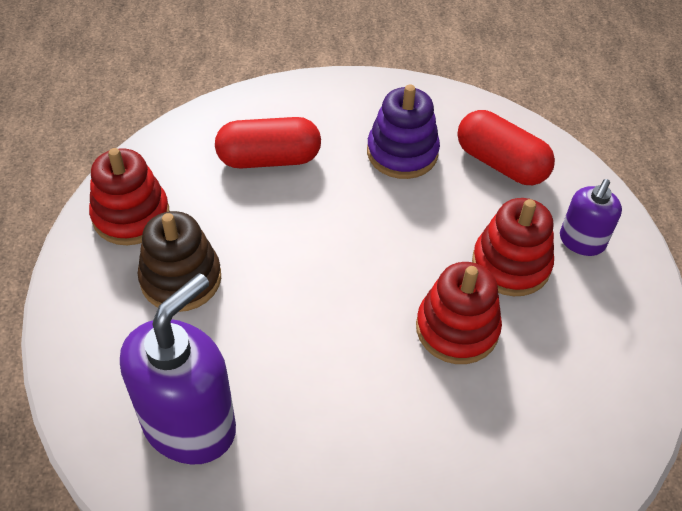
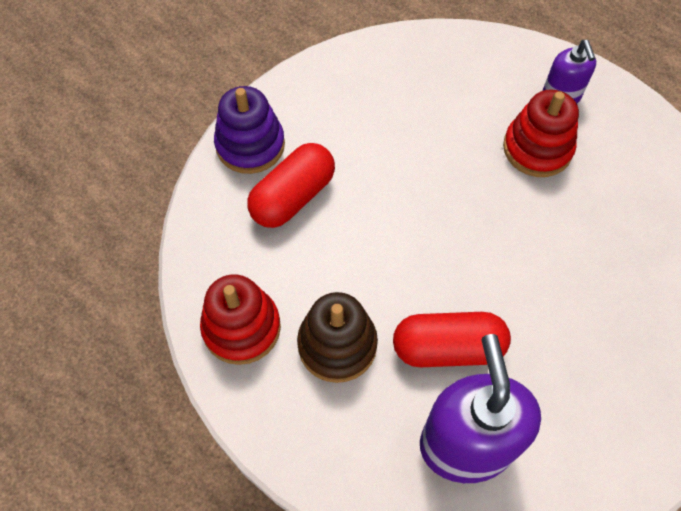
camera: 40 degrees left, 10 degrees up
(402, 152) = (381, 118): purple stacking toy -> purple stacking toy (250, 145)
(457, 328) = (553, 223): red stacking toy -> none
(501, 163) = (454, 76): red capsule -> red capsule (448, 348)

